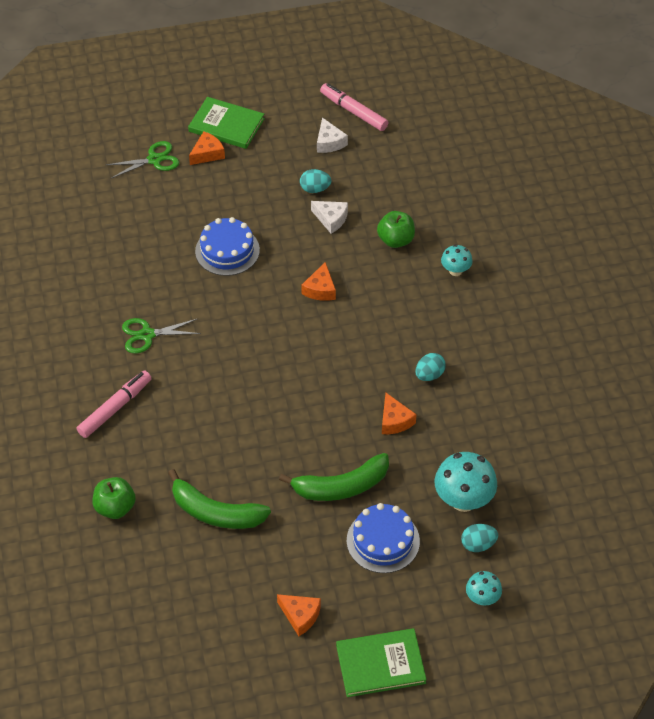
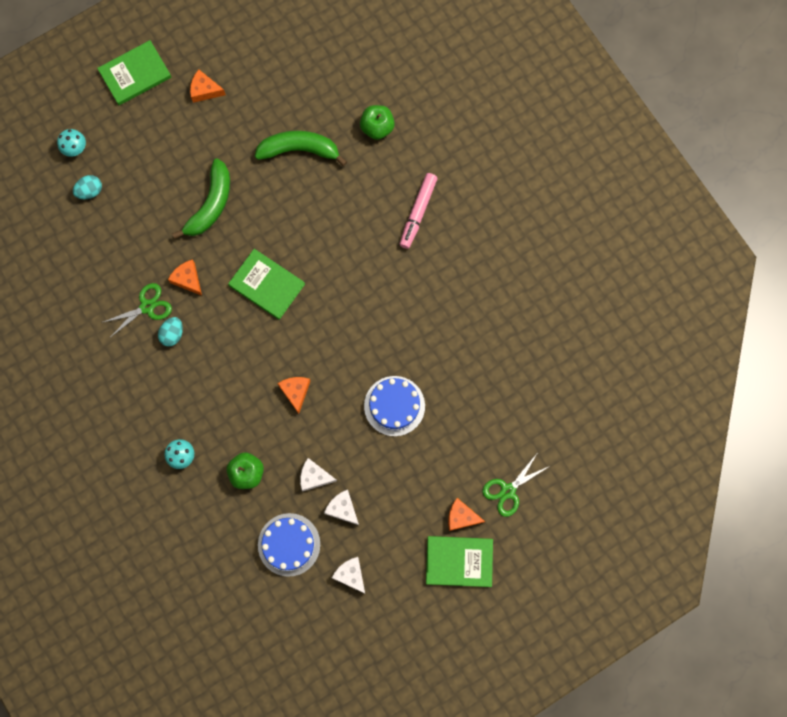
camera: 160 degrees right, 25 degrees up
(147, 335) = (424, 291): green scissors -> green scissors (147, 307)
(207, 154) = (461, 516): orange cheese -> orange cheese turned 75 degrees clockwise
(310, 390) = (267, 285): none -> green book
(315, 189) = (342, 508): turquoise egg -> white cheese
(341, 486) = (211, 204): green banana -> green banana turned 150 degrees clockwise
(353, 111) = (341, 626): pink marker -> none
(383, 541) = (163, 170): blue cake -> blue cake (289, 544)
(463, 500) = (111, 225): turquoise mushroom -> none

